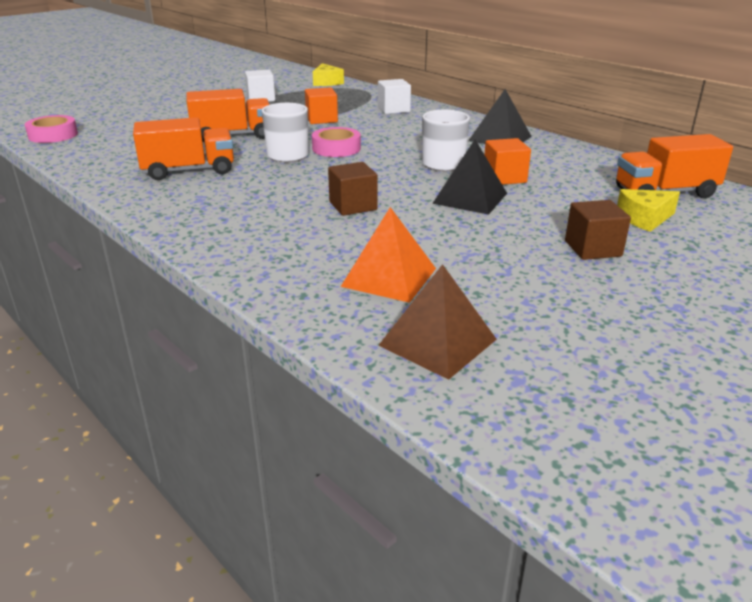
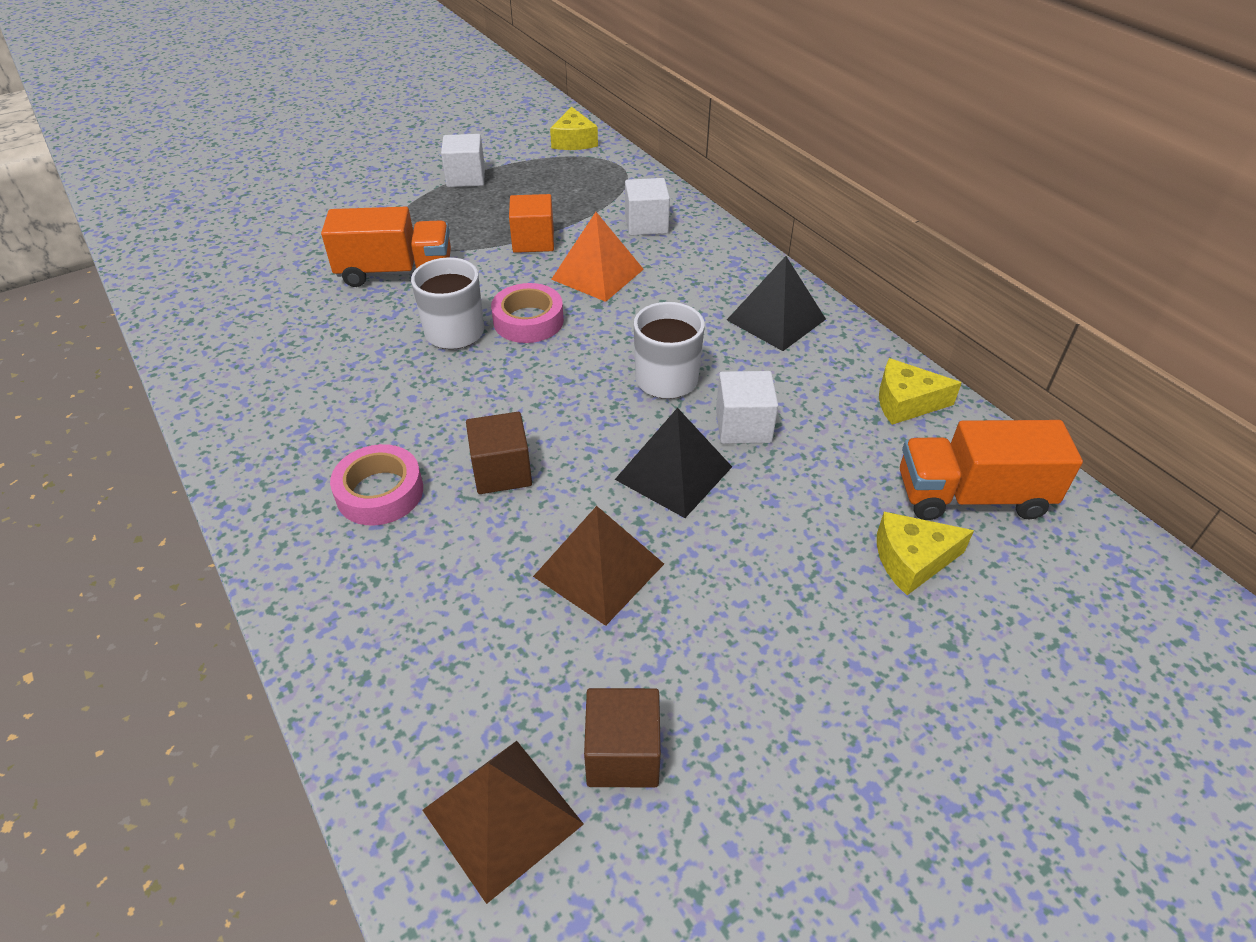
camera: 10 degrees right, 15 degrees up
(53, 135) = (160, 246): pink tape -> pink tape (380, 492)
(189, 171) = (310, 356): orange truck -> none
(389, 277) = (491, 653): orange pyramid -> orange pyramid (597, 274)
(443, 238) = (598, 570): none -> brown pyramid
(504, 178) = (743, 426): orange cube -> white cube
(593, 248) = (803, 627): brown cube -> brown cube (622, 754)
(601, 162) = (906, 402): none -> yellow cheese

